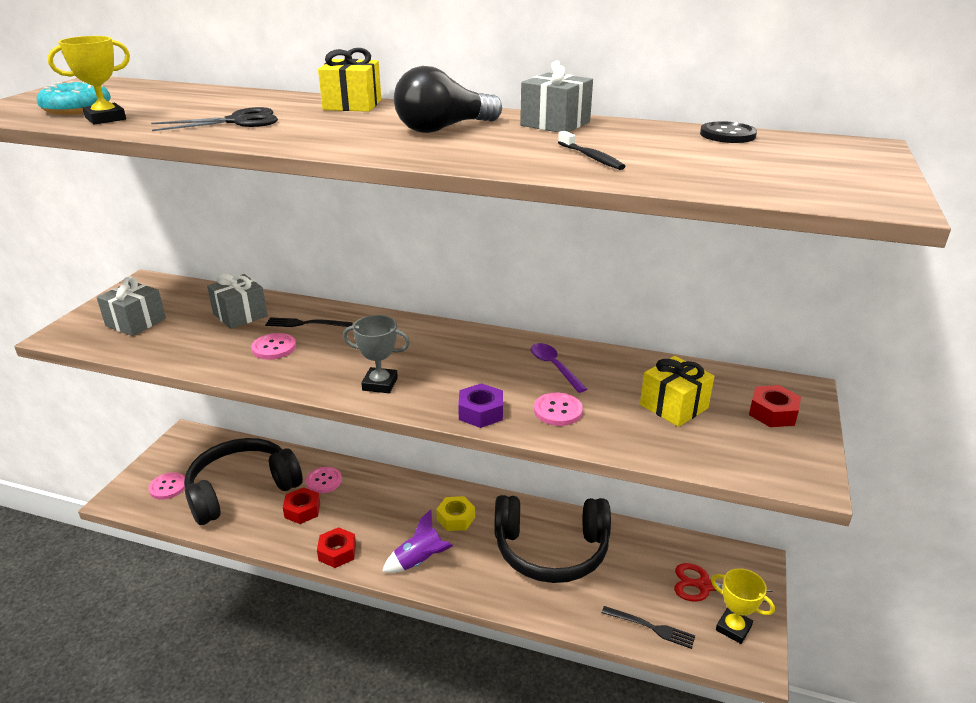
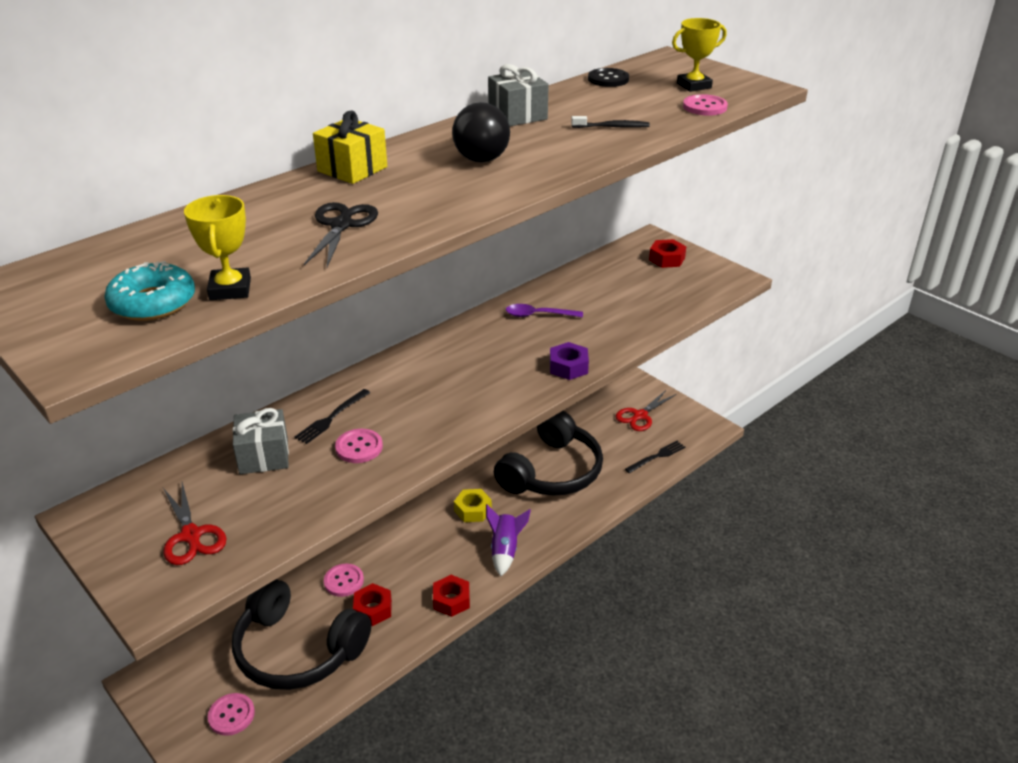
camera: 60 degrees left, 5 degrees up
(136, 322) = (191, 536): grey gift -> red scissors
(242, 489) = (297, 649): black headphones -> black headphones turned 60 degrees counterclockwise
(380, 384) = (484, 403): grey trophy -> none
(558, 411) = (595, 334): pink button -> pink button (704, 107)
(674, 406) = (630, 288): yellow gift -> none
(733, 628) = (681, 422): yellow trophy -> yellow trophy (694, 86)

